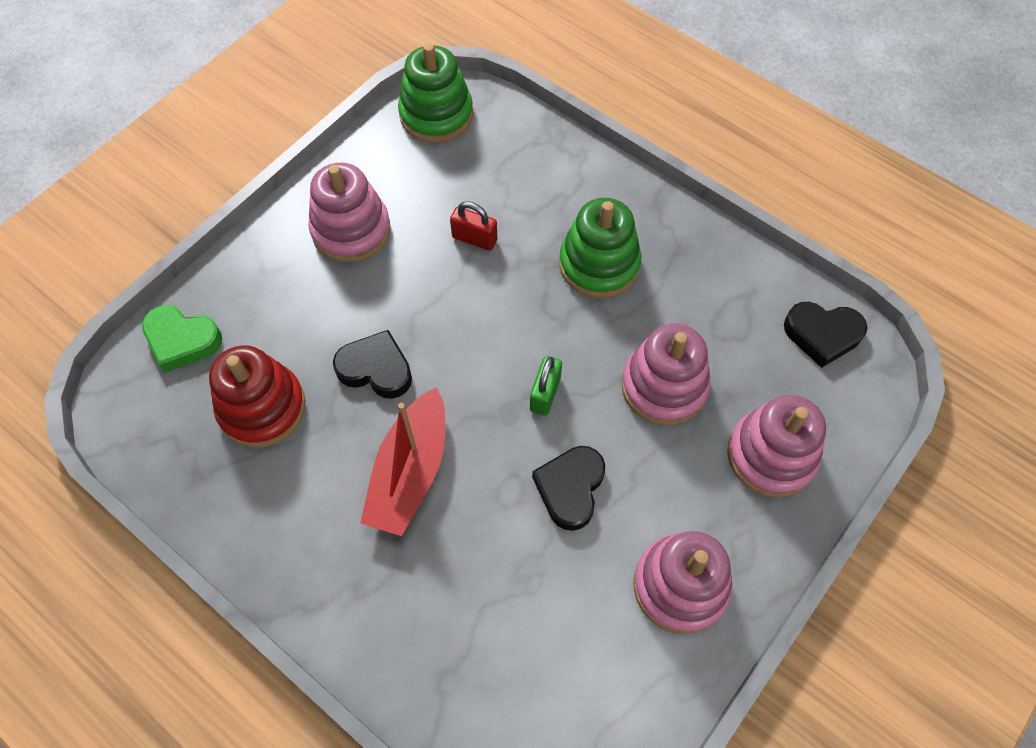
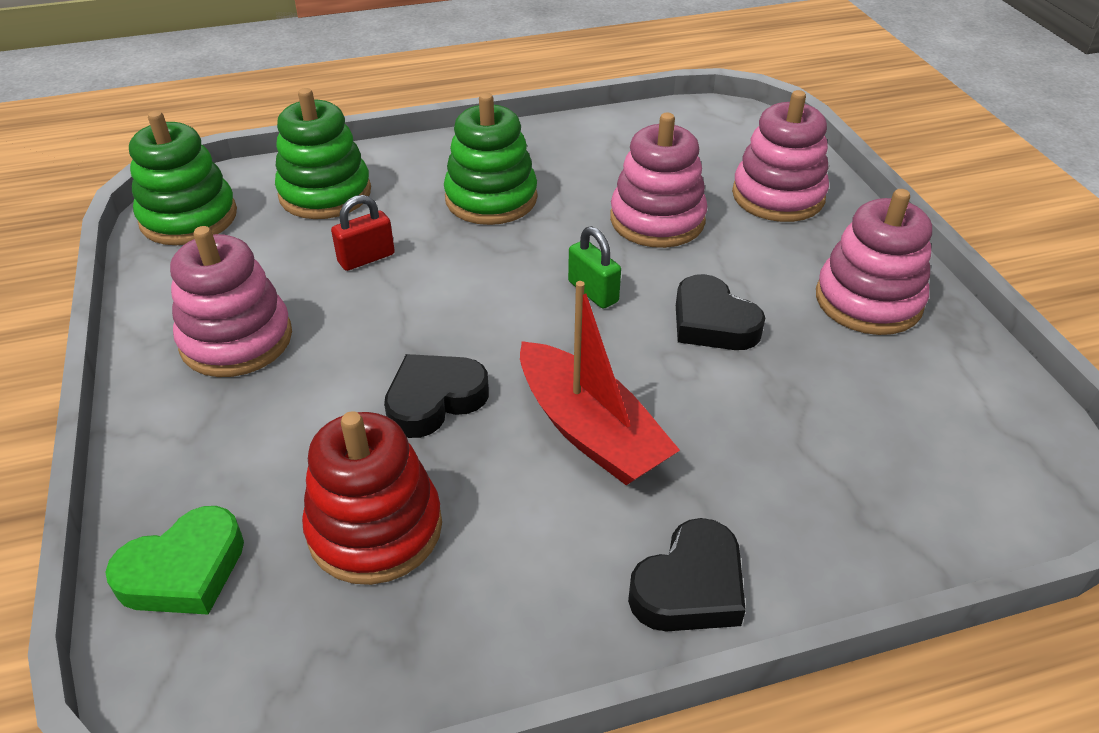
camera: 55 degrees left, 20 degrees down
(521, 165) = (325, 193): none -> green stacking toy
(822, 335) = (689, 124): black heart -> black heart (690, 586)

